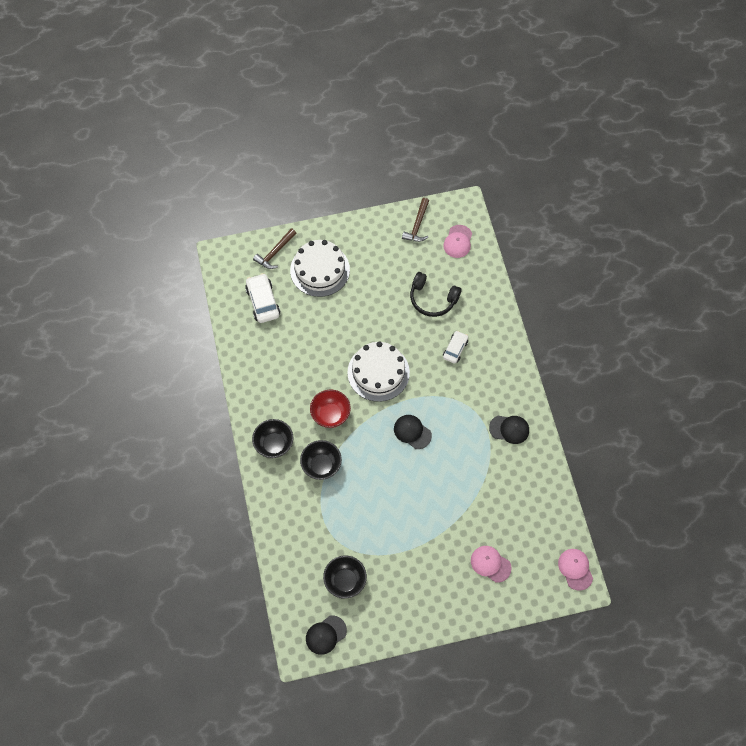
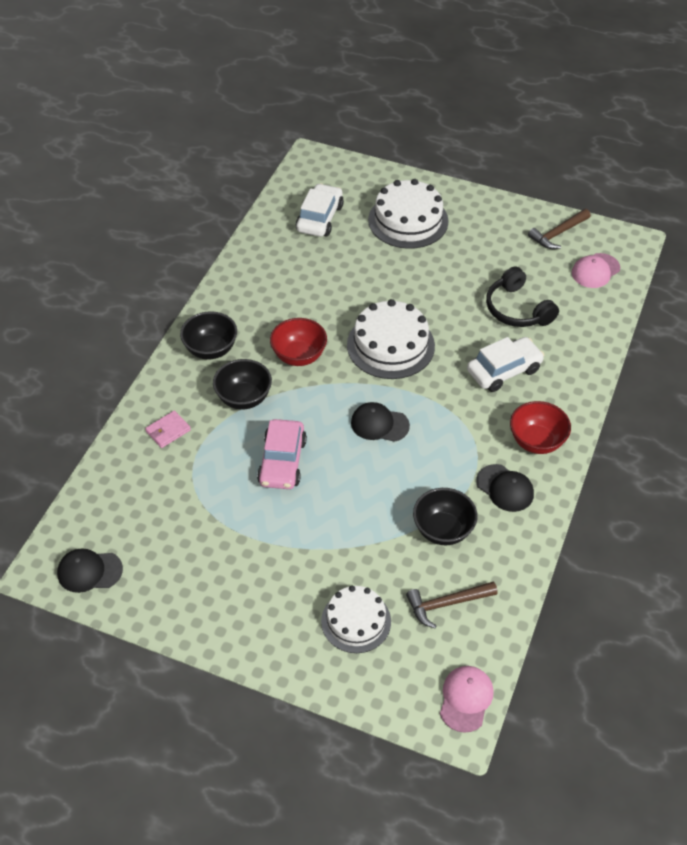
camera: 35 degrees right, 15 degrees down
(275, 253) = (372, 183): brown hammer -> brown hammer (446, 604)
(295, 517) = (168, 431): none -> pink wallet
(345, 581) = (164, 529): black bowl -> black bowl (443, 530)
(377, 493) = (282, 462): none -> pink car
(412, 432) = (379, 424): black cap -> black cap turned 60 degrees counterclockwise
(455, 349) = (504, 370): white car -> white car, size x1.55
(490, 564) = (356, 621): pink cap -> white cake
(505, 387) = (536, 441): none -> red bowl

